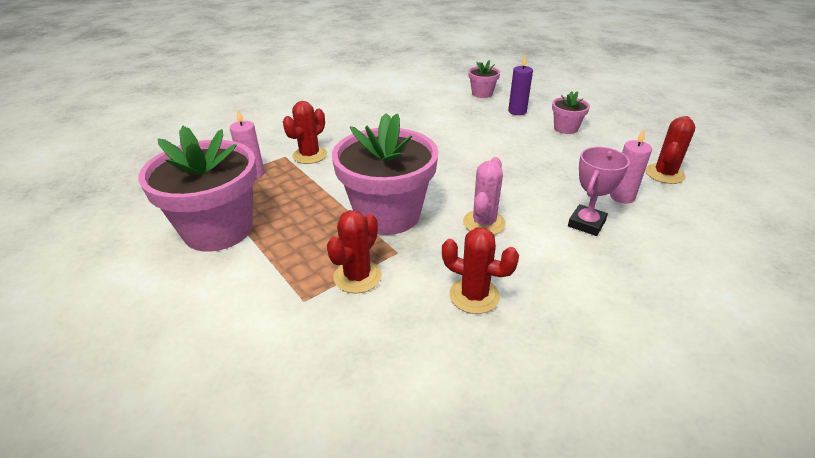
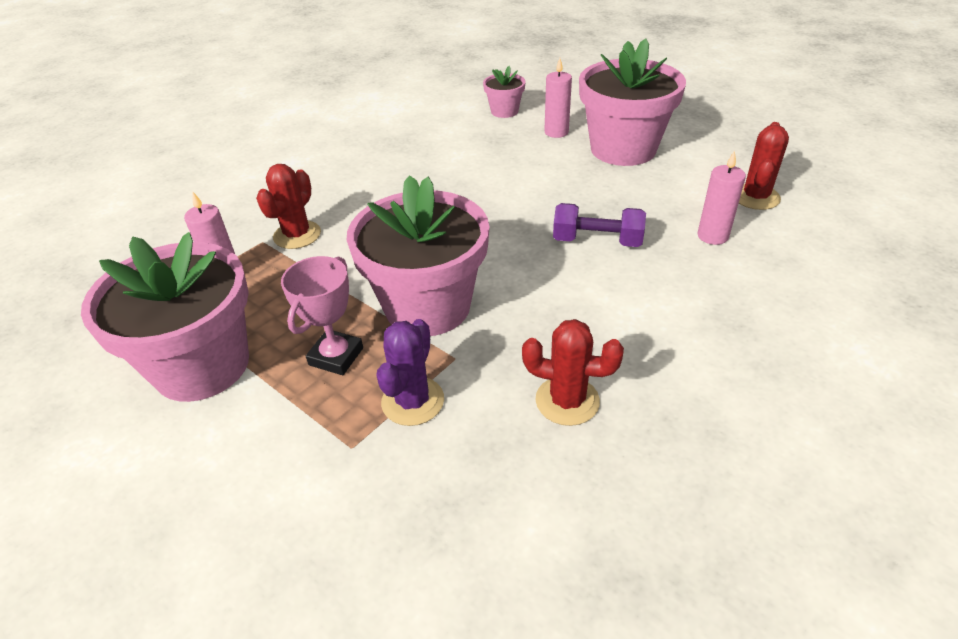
camera: 10 degrees left, 5 degrees up
(357, 276) = (413, 401): red cactus -> purple cactus
(484, 223) = (554, 298): pink cactus -> none
(517, 111) = (556, 132): purple candle -> pink candle
(528, 188) = (597, 241): none -> purple dumbbell
(565, 128) = (623, 149): pink flower pot -> pink flower pot, size x2.13
(586, 223) = (679, 279): pink trophy -> pink trophy (336, 356)

